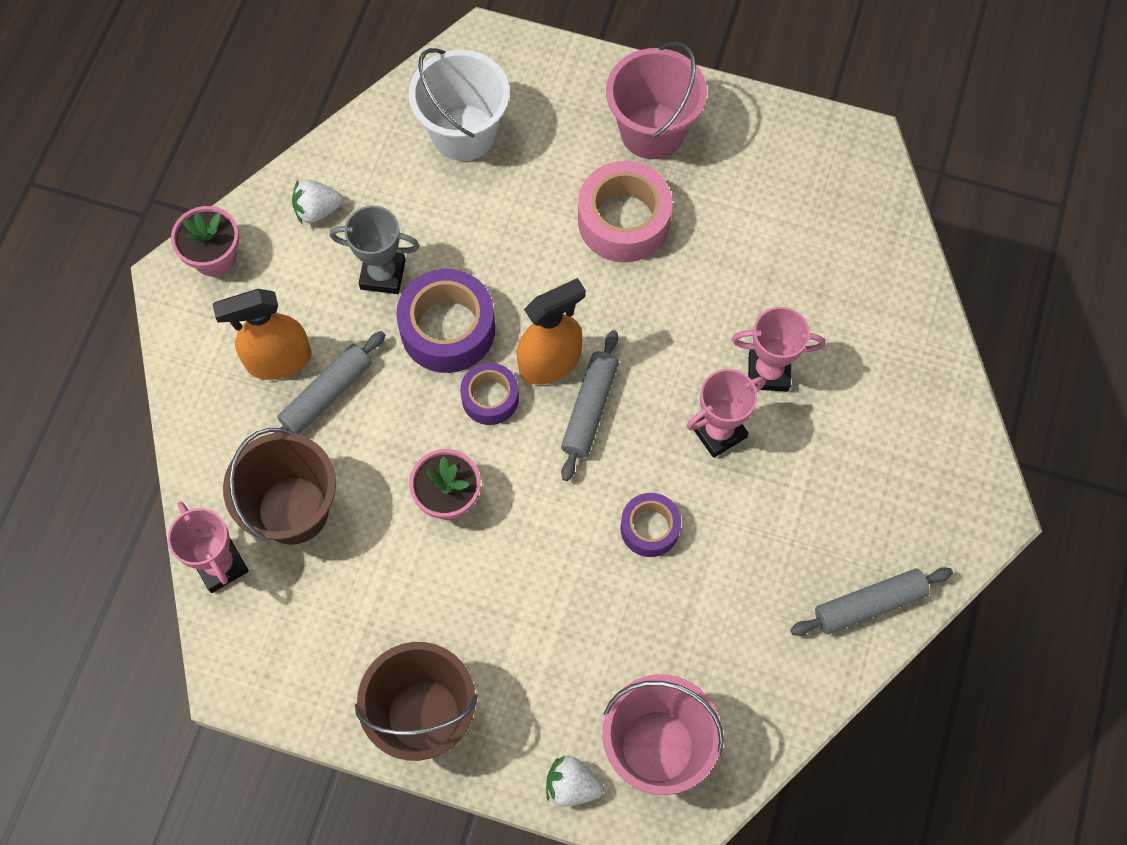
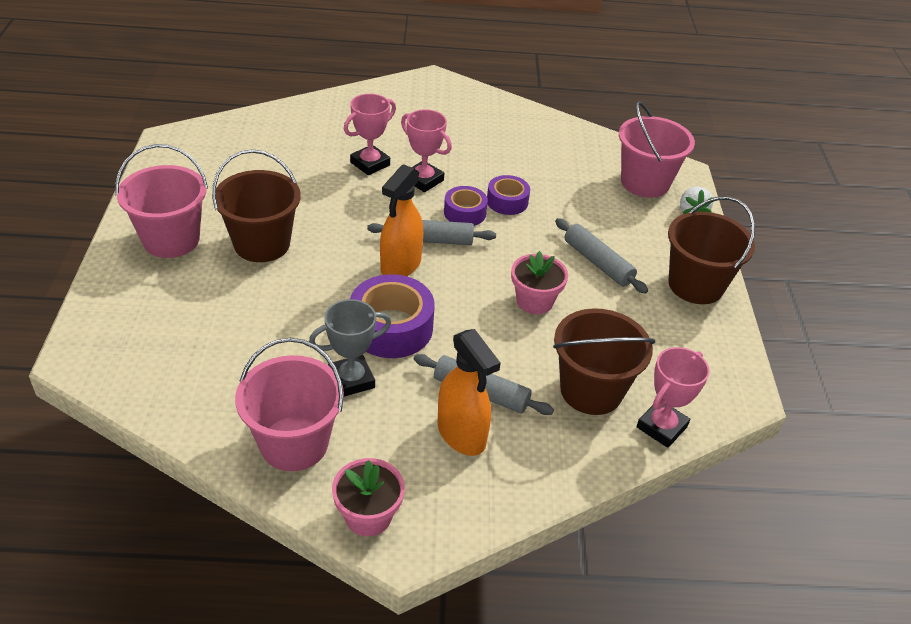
camera: 110 degrees left, 25 degrees down
(317, 210) = (294, 443): white strawberry -> pink bucket
(383, 274) = (351, 380): grey trophy -> grey trophy turned 75 degrees clockwise
(463, 133) = (187, 354): white bucket -> none
(490, 398) = (443, 292): purple tape -> purple tape (465, 213)
(550, 362) = (400, 265): orange spray bottle -> orange spray bottle turned 105 degrees counterclockwise
(623, 221) = (262, 244): pink tape -> brown bucket
(768, 372) = (370, 164): pink trophy -> pink trophy turned 60 degrees clockwise
(869, 604) = (510, 115): grey rolling pin -> grey rolling pin (597, 263)

